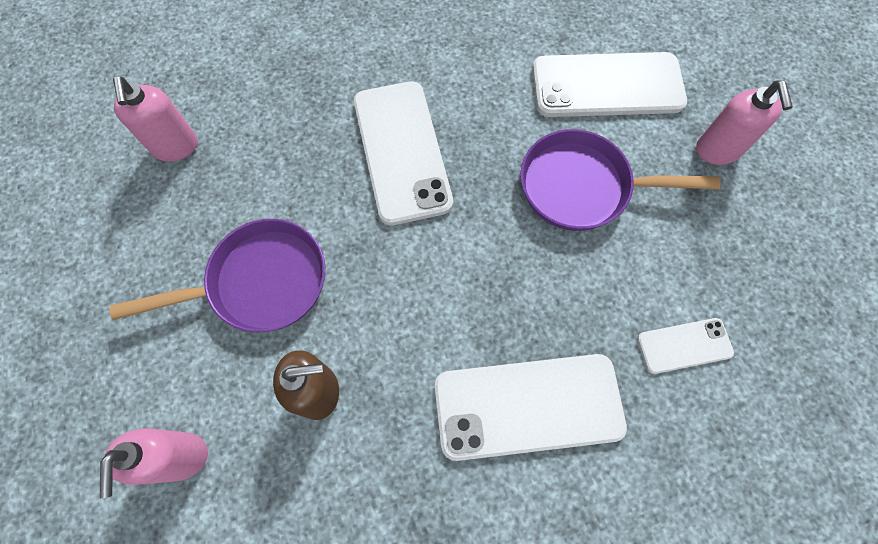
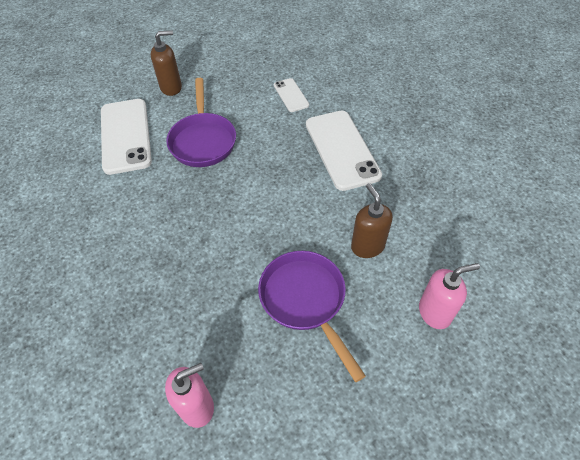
camera: 100 degrees left, 15 degrees down
(401, 152) = (186, 237): white phone -> none
(717, 150) = (171, 87): pink soap dispenser -> brown soap dispenser

